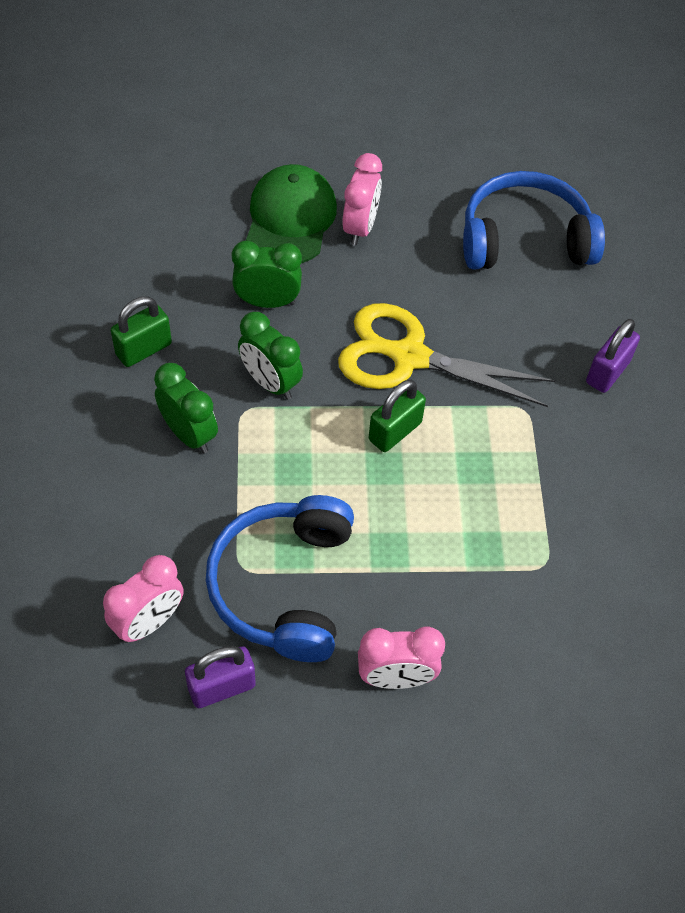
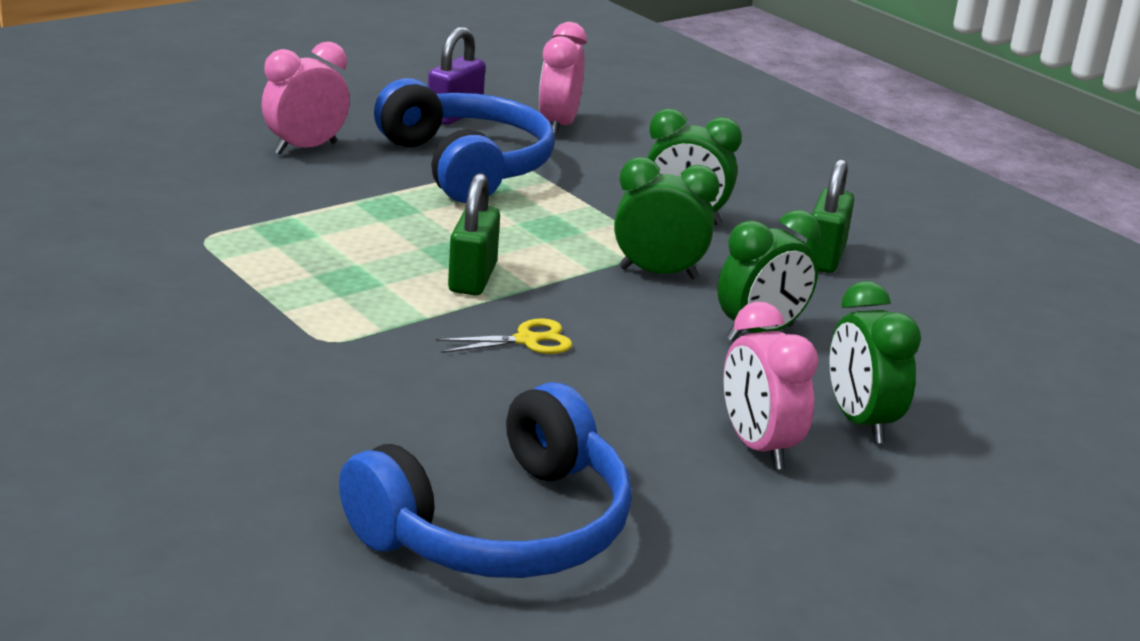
camera: 145 degrees right, 30 degrees down
(290, 219) = (860, 422): green cap -> green clock
(409, 357) = (527, 340): yellow scissors -> yellow scissors, size x0.41
(607, 372) = (234, 409): purple padlock -> none

